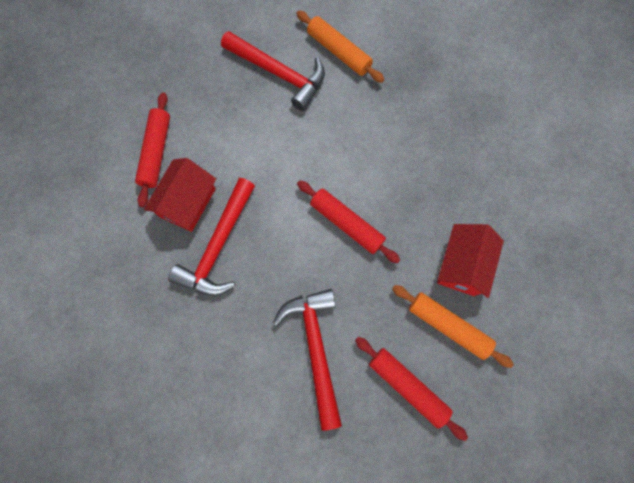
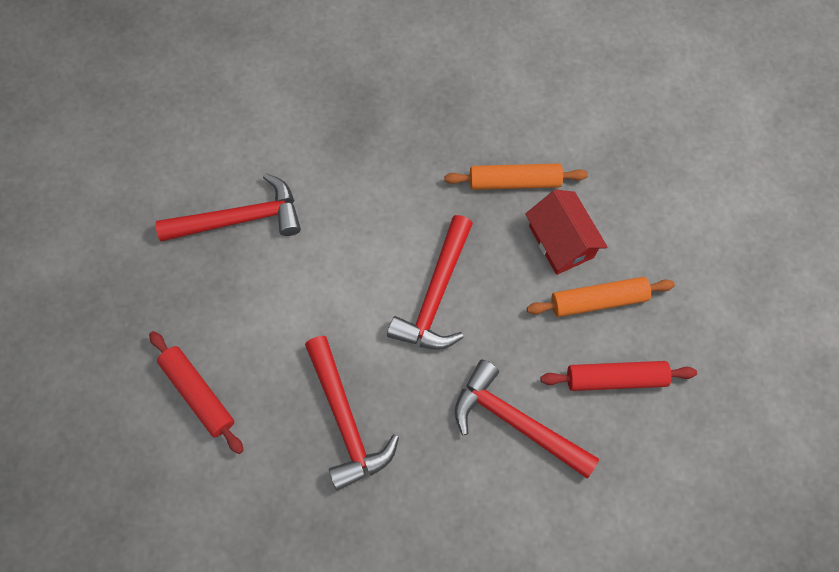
camera: 45 degrees left, 5 degrees down
(188, 202) = (277, 409): red house -> none
(339, 52) = (275, 152): orange rolling pin -> orange rolling pin (514, 182)
(346, 223) = (436, 295): red rolling pin -> red hammer

